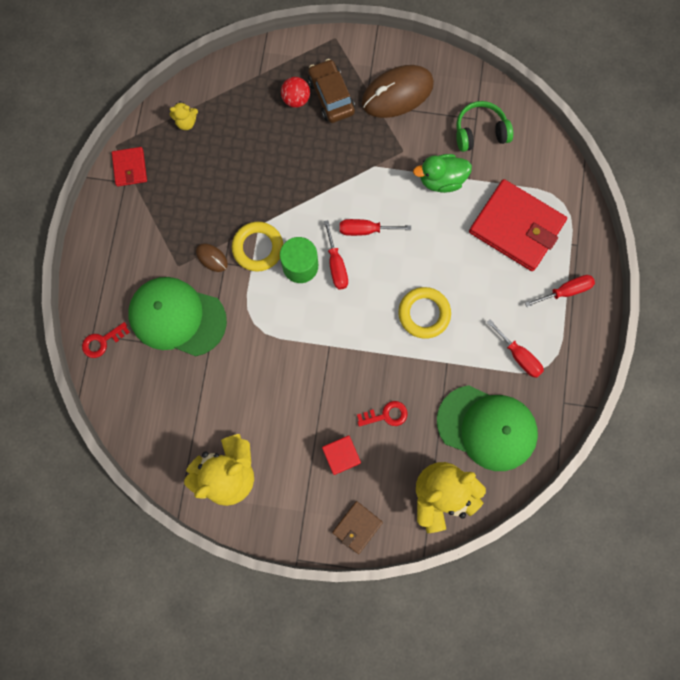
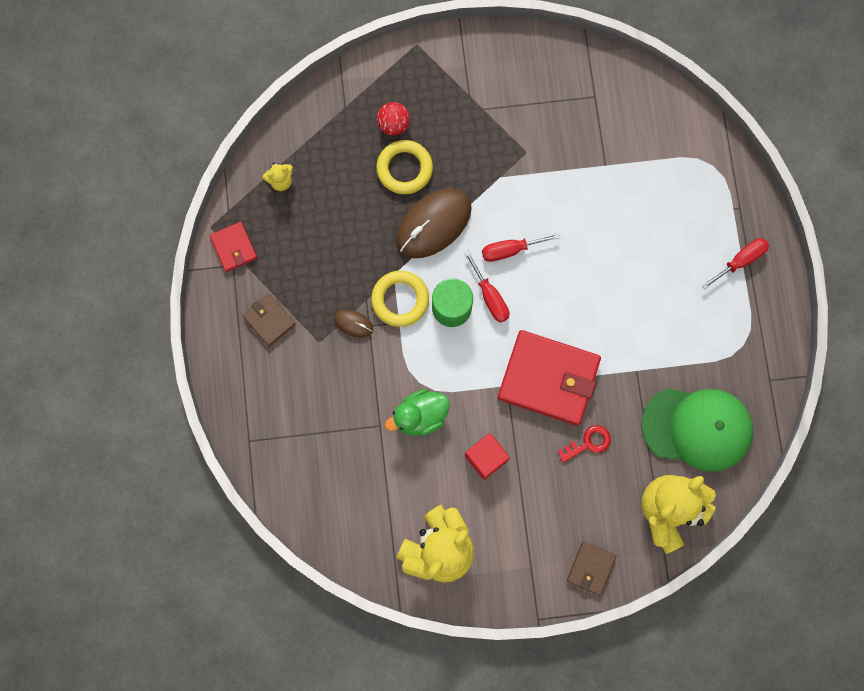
camera: 15 degrees left, 0 degrees up
(102, 341) = (262, 446): red key -> none
(141, 236) = (269, 320): none -> brown wallet
(177, 317) = (335, 398): green cap -> none
(331, 96) = (431, 111): brown car -> none
(341, 456) = (553, 498): red cube -> red cube (486, 458)
(397, 93) = (502, 90): brown mouse -> brown mouse (433, 224)
(424, 313) = (598, 324): yellow ring -> yellow ring (404, 169)
(441, 180) = (576, 174): green duck -> green duck (420, 416)
(480, 132) = (603, 110): green headphones -> none
(516, 227) = (670, 205): red wallet -> red wallet (548, 378)
(518, 356) = (710, 343): red screwdriver -> none

